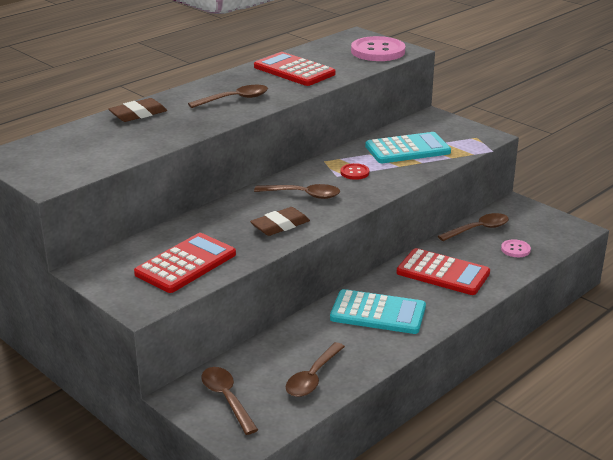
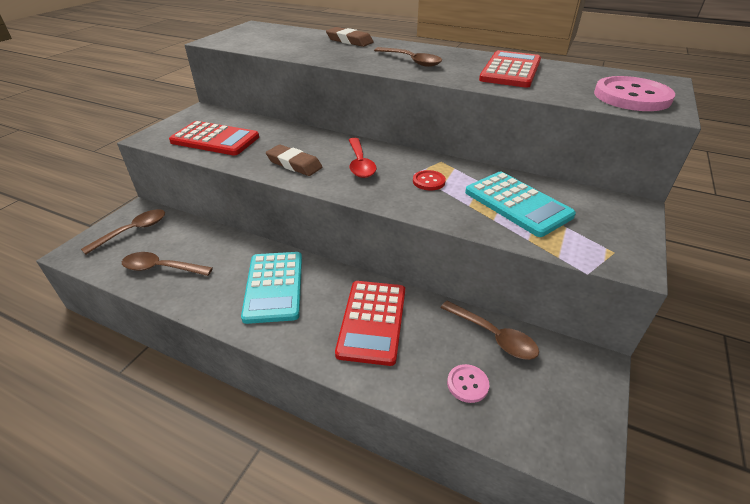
camera: 70 degrees right, 10 degrees up
(303, 195) = (360, 164): brown spoon -> red spoon

